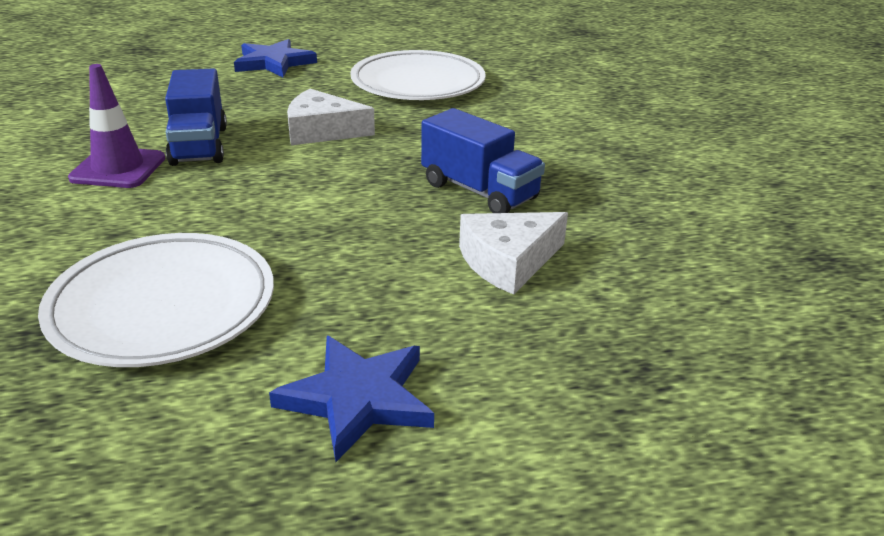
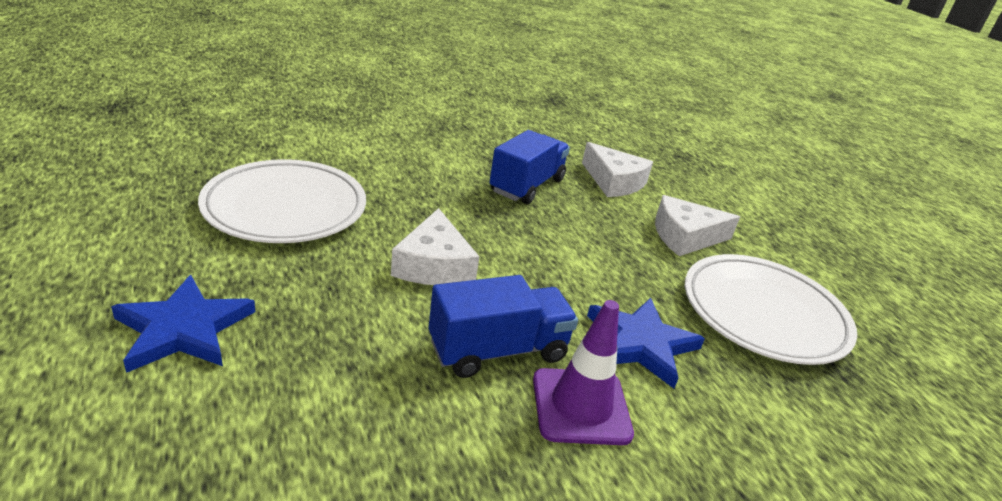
camera: 105 degrees left, 0 degrees up
(349, 290) = (685, 236): none -> white cheese
(357, 398) = (770, 230): blue star -> blue star (641, 344)

